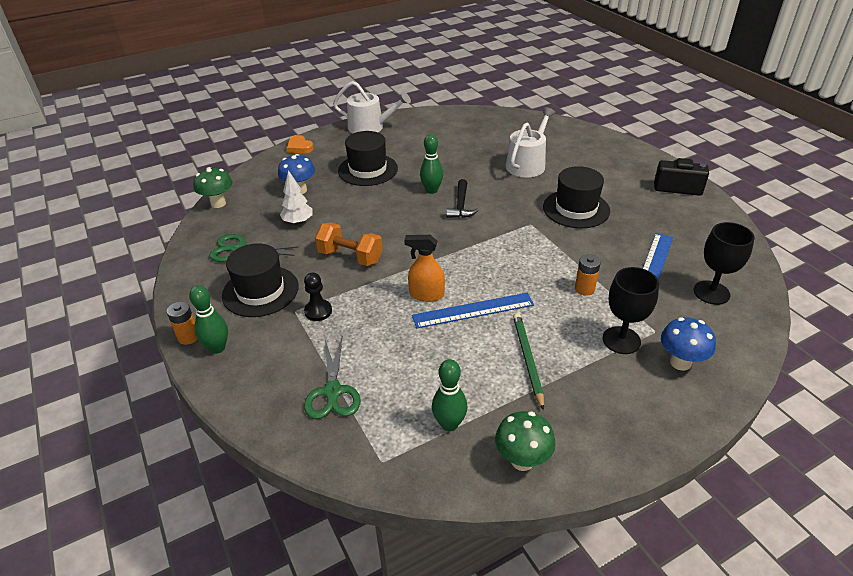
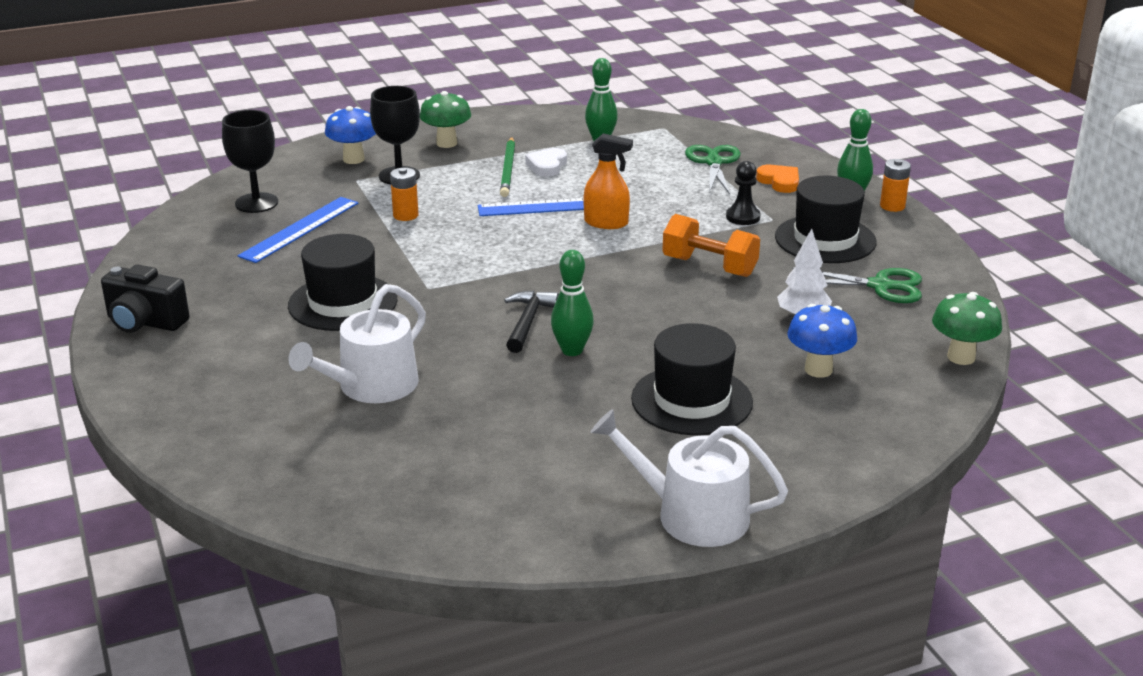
camera: 175 degrees left, 10 degrees down
(299, 147) = (852, 469): orange heart -> orange heart (779, 182)
(493, 370) = (547, 165): none -> white heart
(522, 460) = (543, 122): green mushroom -> green mushroom (446, 143)

